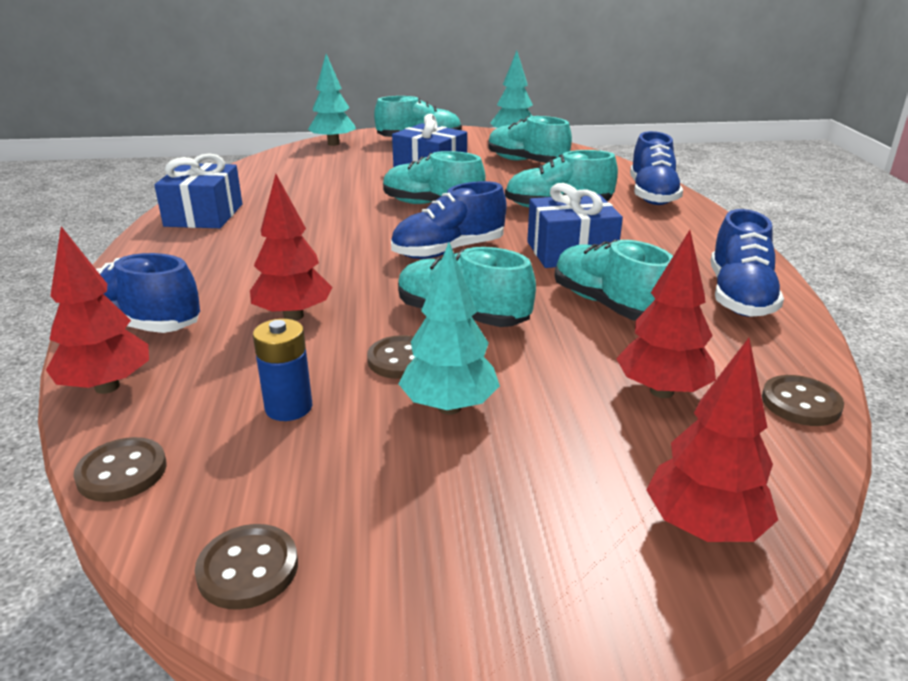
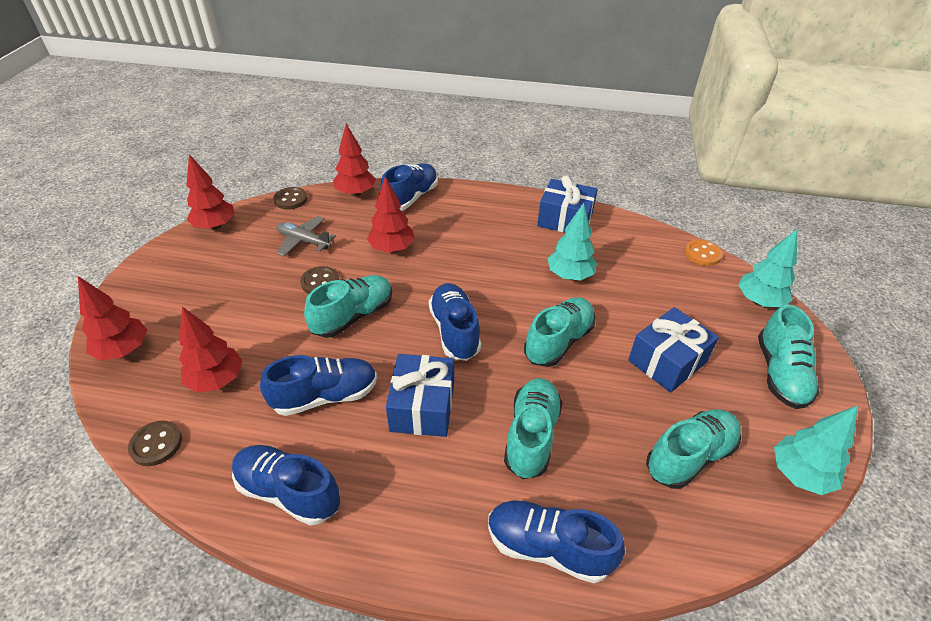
camera: 105 degrees right, 15 degrees up
(248, 569) = (215, 226): brown button -> red tree
(266, 159) = (702, 254): none -> orange button
(288, 407) = (303, 241): blue battery -> grey plane
(449, 407) = (266, 291): turquoise tree -> turquoise tree (569, 275)
(608, 305) = (325, 396): turquoise shoe -> blue shoe

